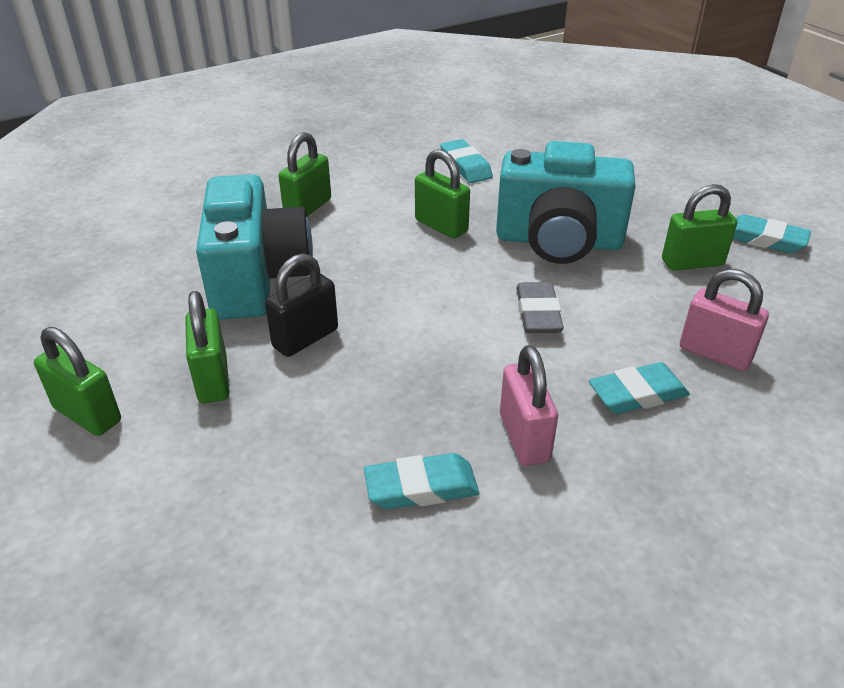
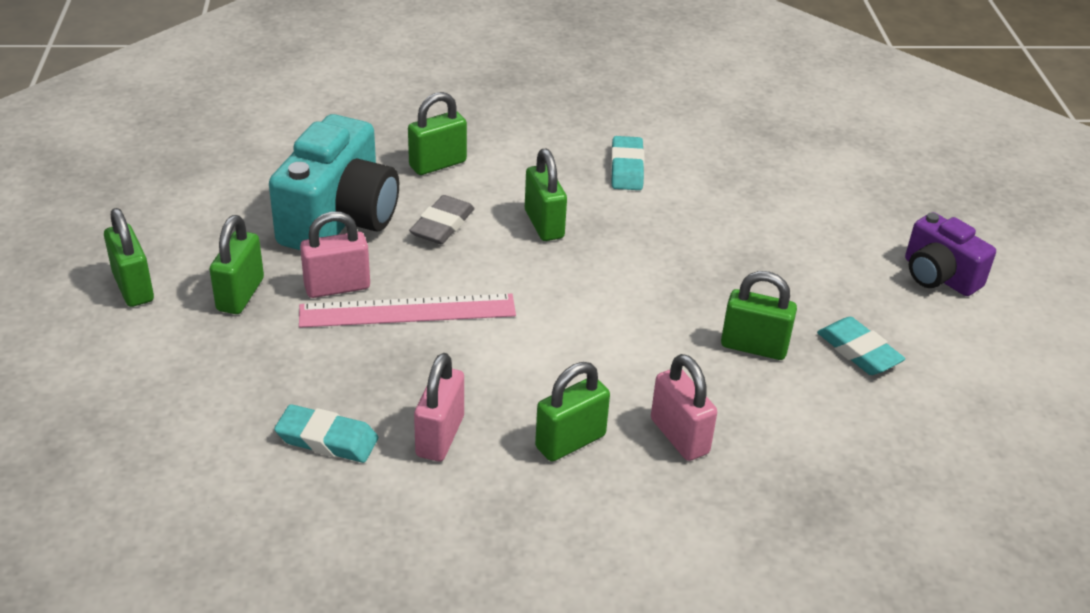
camera: 25 degrees right, 0 degrees up
(305, 338) = (337, 287): black padlock -> pink padlock
(390, 335) = (407, 311): none -> pink ruler
(538, 313) = (553, 339): grey eraser -> grey eraser (442, 225)
(558, 241) = (642, 278): turquoise camera -> none
(637, 394) = (570, 441): turquoise eraser -> green padlock
(755, 171) = (938, 276): none -> purple camera

